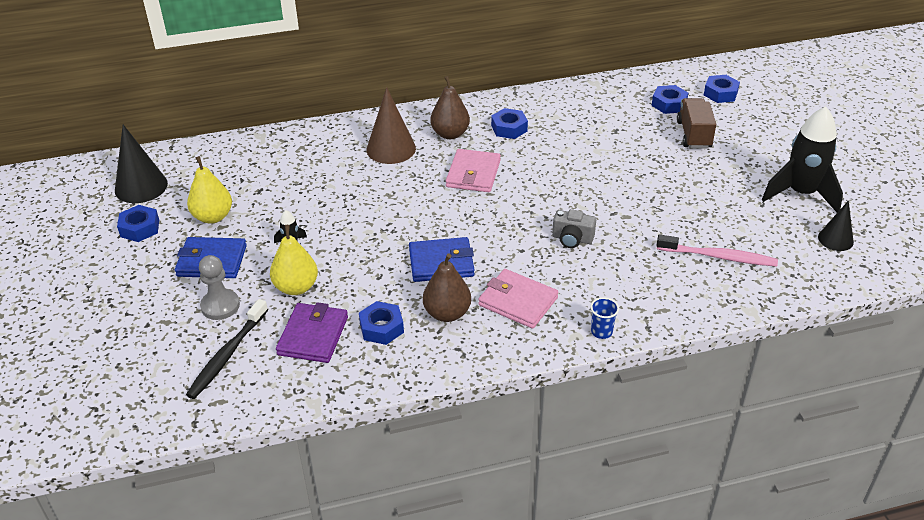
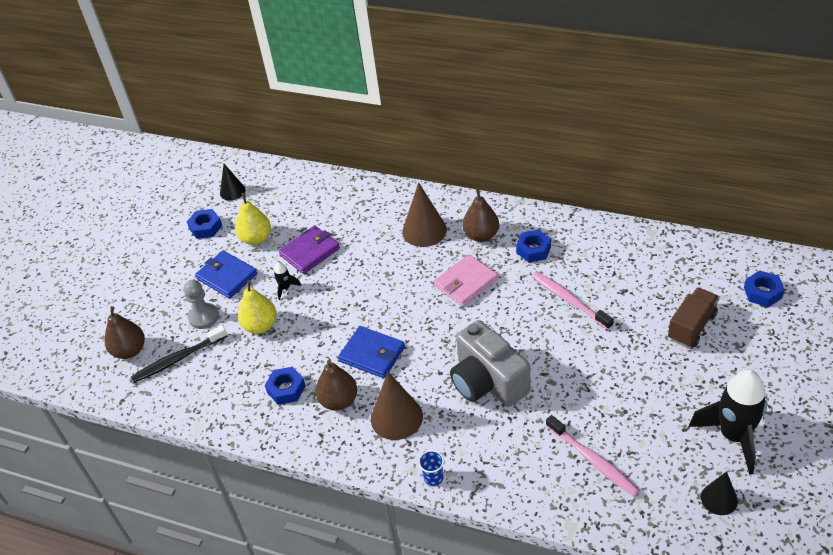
camera: 40 degrees right, 5 degrees up
(141, 187) = (232, 191): black cone -> black cone, size x0.62
(156, 373) = (130, 350): none -> brown pear
(313, 336) = (239, 372): purple wallet -> purple wallet (310, 252)
(518, 301) = (396, 417): pink wallet -> brown cone
(572, 239) = (488, 382): grey camera -> grey camera, size x2.06
(578, 153) = (569, 300): none -> pink toothbrush
(669, 104) = (700, 283): blue nut -> none

